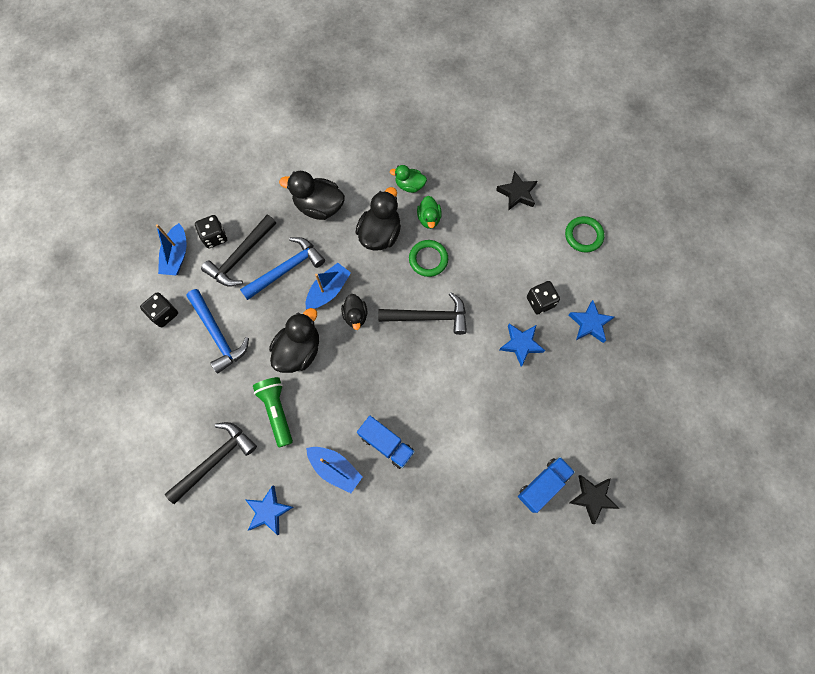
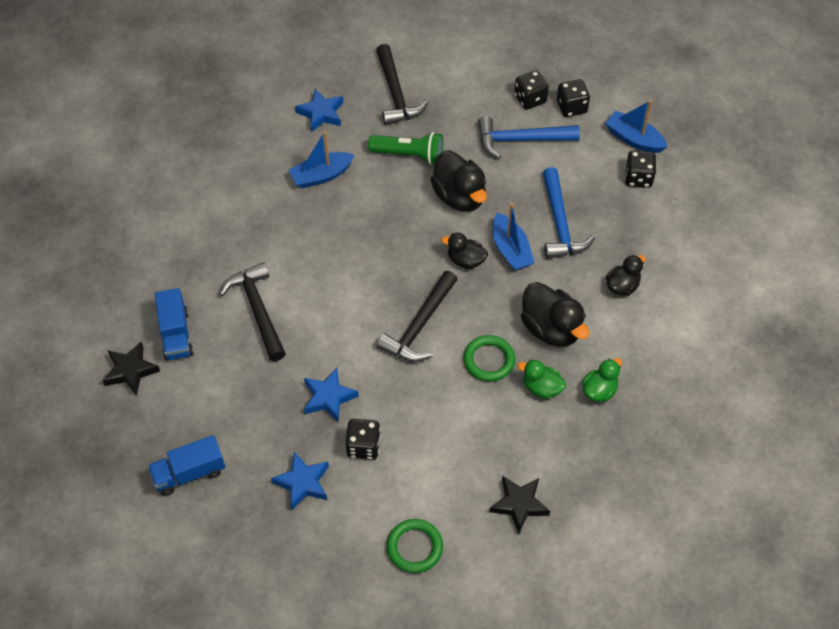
camera: 120 degrees right, 15 degrees down
(170, 349) = (530, 99): none -> black dice
(241, 256) = (600, 191): black hammer -> black hammer (258, 310)
(319, 206) = (622, 286): black duck -> black duck, size x0.59
(386, 444) = (314, 225): blue truck -> blue truck (189, 473)

